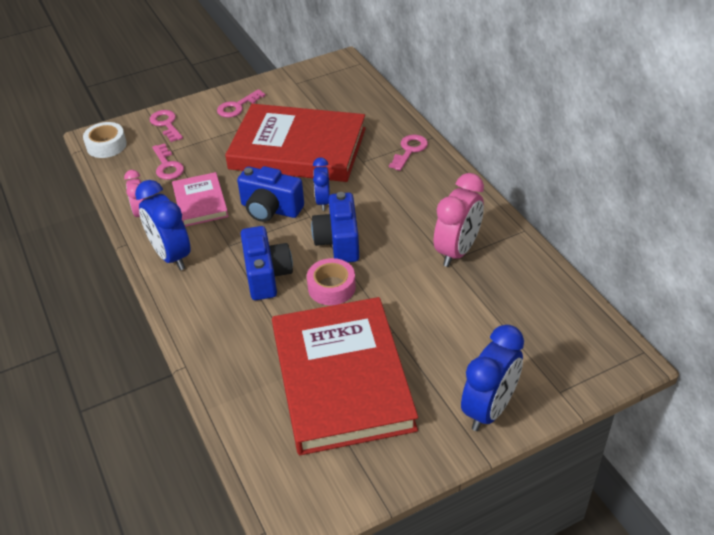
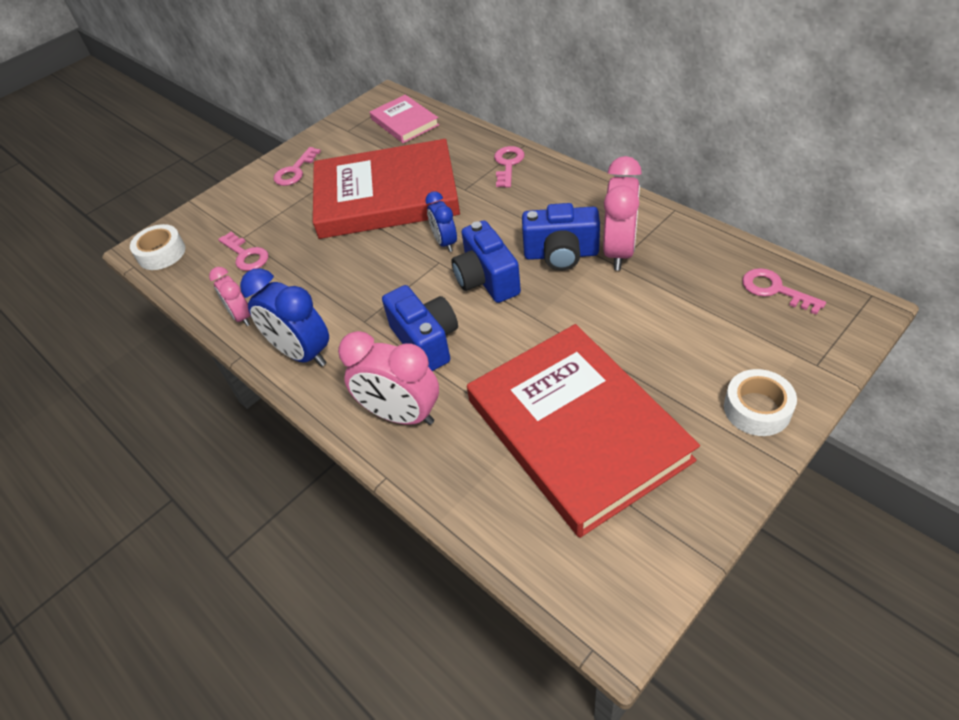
camera: 15 degrees left, 5 degrees up
(166, 124) = (222, 211): pink key -> pink key (775, 290)
(200, 202) = (305, 283): pink book -> pink book (405, 122)
(219, 325) = (401, 415): none -> pink clock
(270, 209) = (391, 267): blue camera -> blue camera (561, 254)
(331, 287) = (507, 331): pink tape -> none
(489, 409) = (757, 409): blue clock -> white tape

